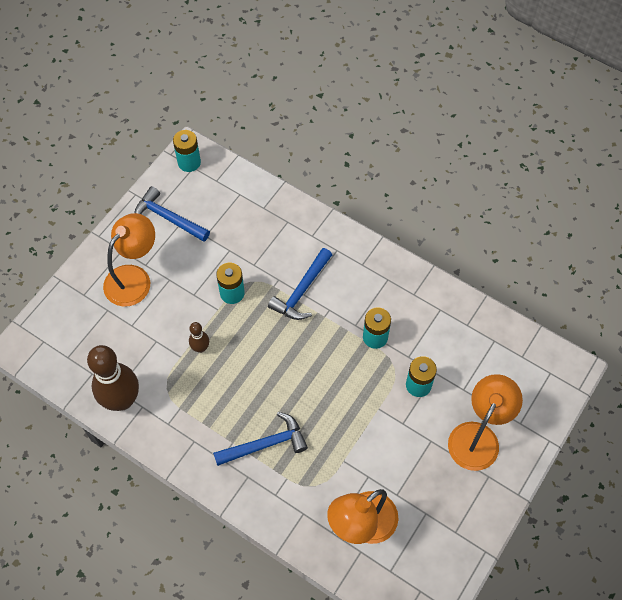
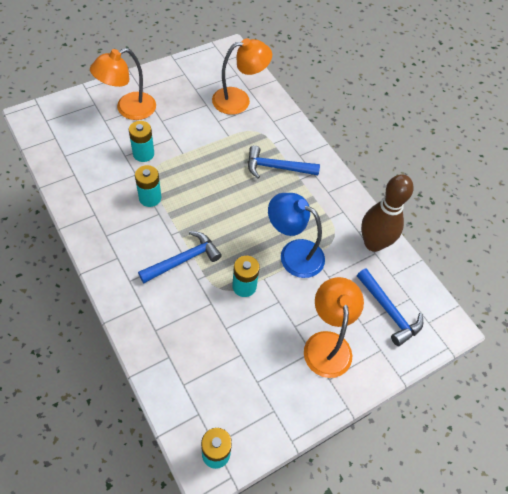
camera: 160 degrees left, 5 degrees down
(134, 278) = (327, 343): orange lamp -> orange lamp turned 120 degrees clockwise
(168, 218) = (268, 392): blue hammer -> blue hammer (389, 311)
(200, 348) = (293, 253): brown bowling pin -> blue lamp

